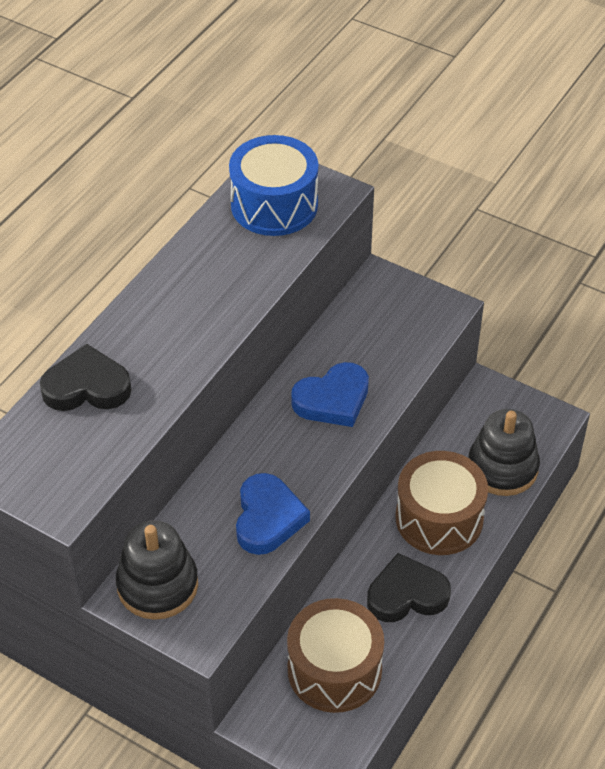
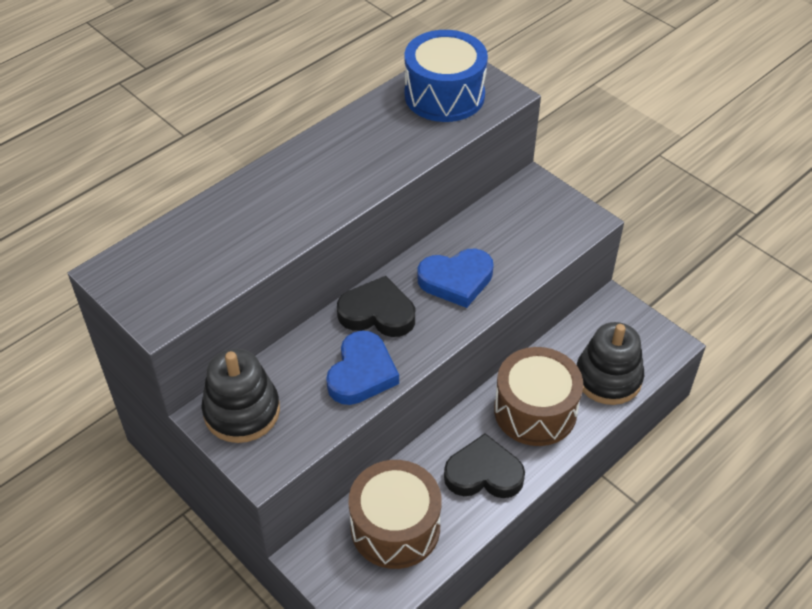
camera: 15 degrees right, 0 degrees up
(87, 386) = (221, 218): black heart -> black heart (377, 313)

